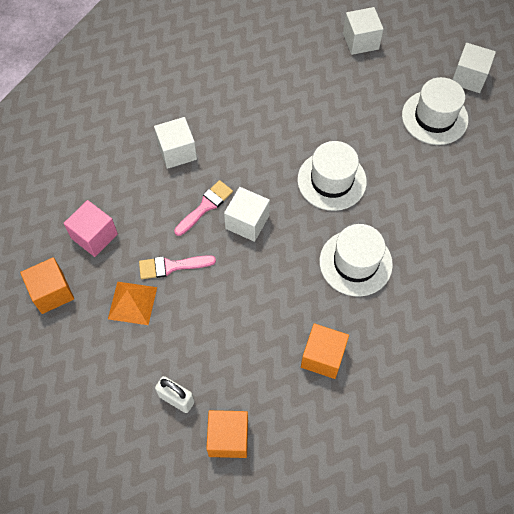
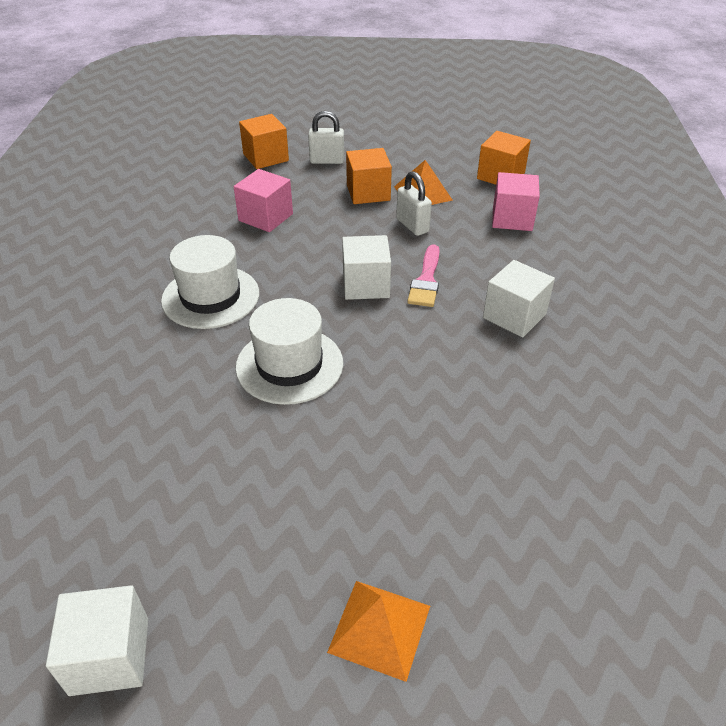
camera: 150 degrees right, 20 degrees down
(171, 266) = (412, 226): pink brush -> white padlock
(275, 337) = (265, 217): none -> pink cube
(323, 357) = (209, 221): orange cube -> orange cube (368, 192)
(360, 41) = (380, 628): white cube -> orange pyramid
(434, 117) = (162, 529): white hat -> none

